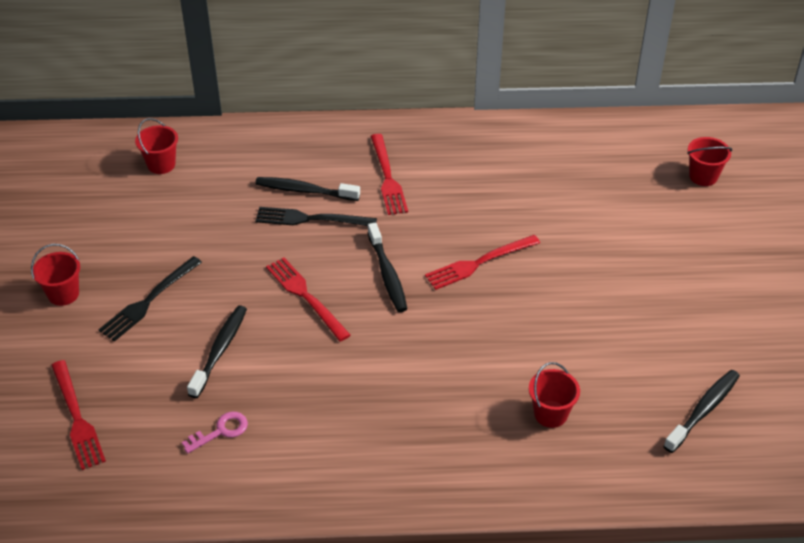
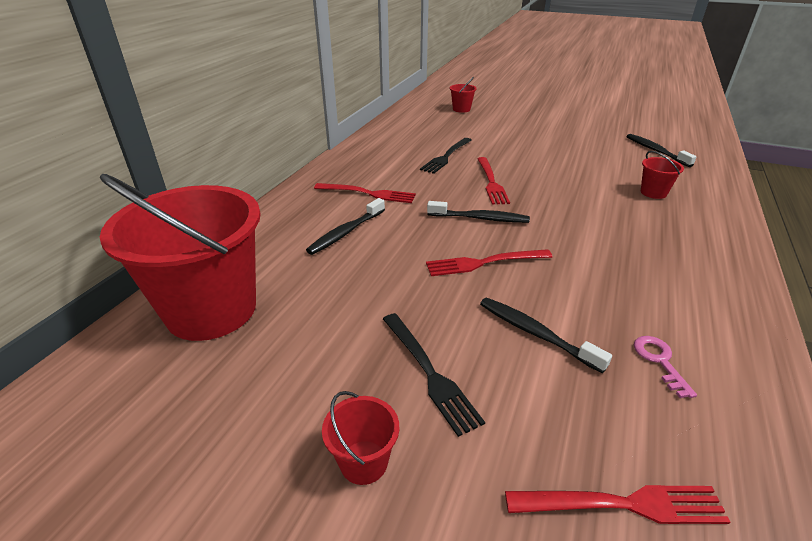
camera: 65 degrees left, 10 degrees down
(161, 164) = (211, 310): red bucket -> red bucket, size x2.49
(311, 219) = (385, 237): black fork -> black fork (446, 156)

